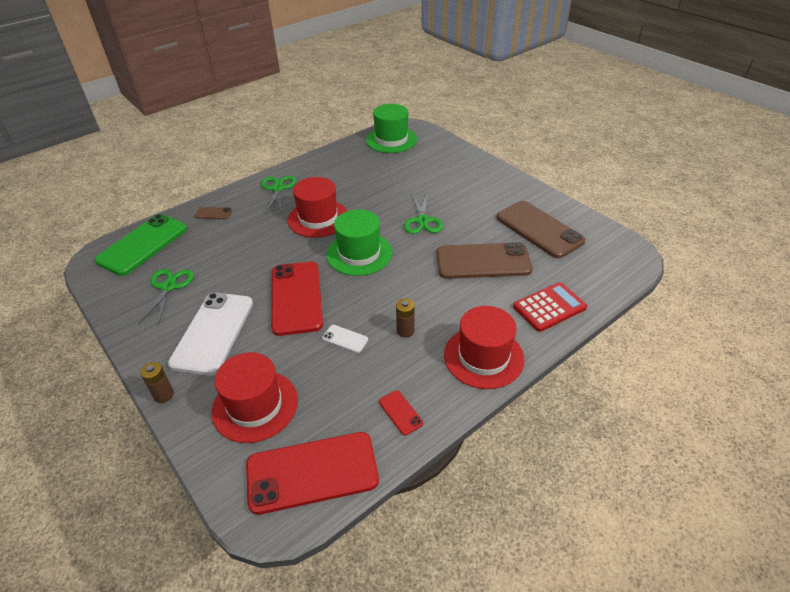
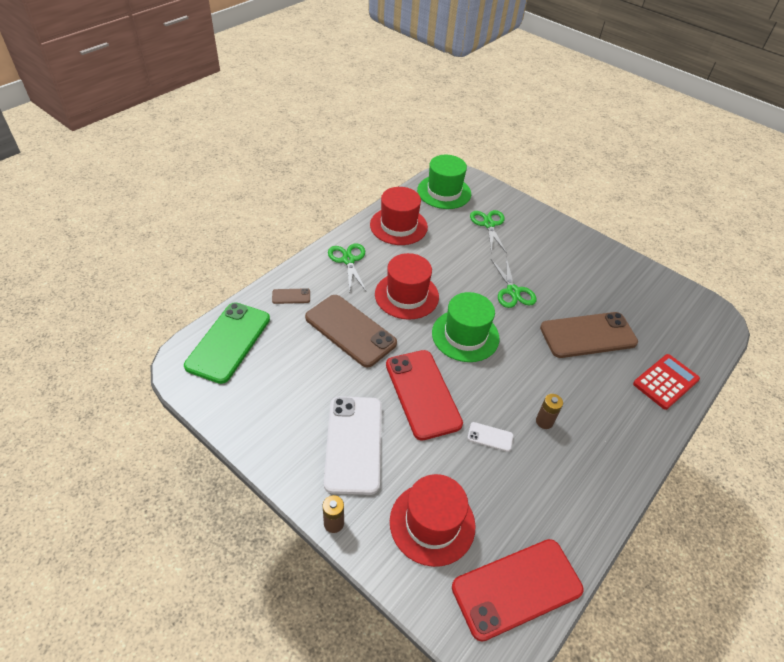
camera: 15 degrees left, 5 degrees up
(168, 287) = (281, 393): green scissors -> green scissors (489, 224)
(400, 412) = (573, 512): red phone -> none
(483, 357) = (626, 442): red hat -> red hat (398, 226)
(539, 229) = (626, 294): brown phone -> brown phone (350, 330)

